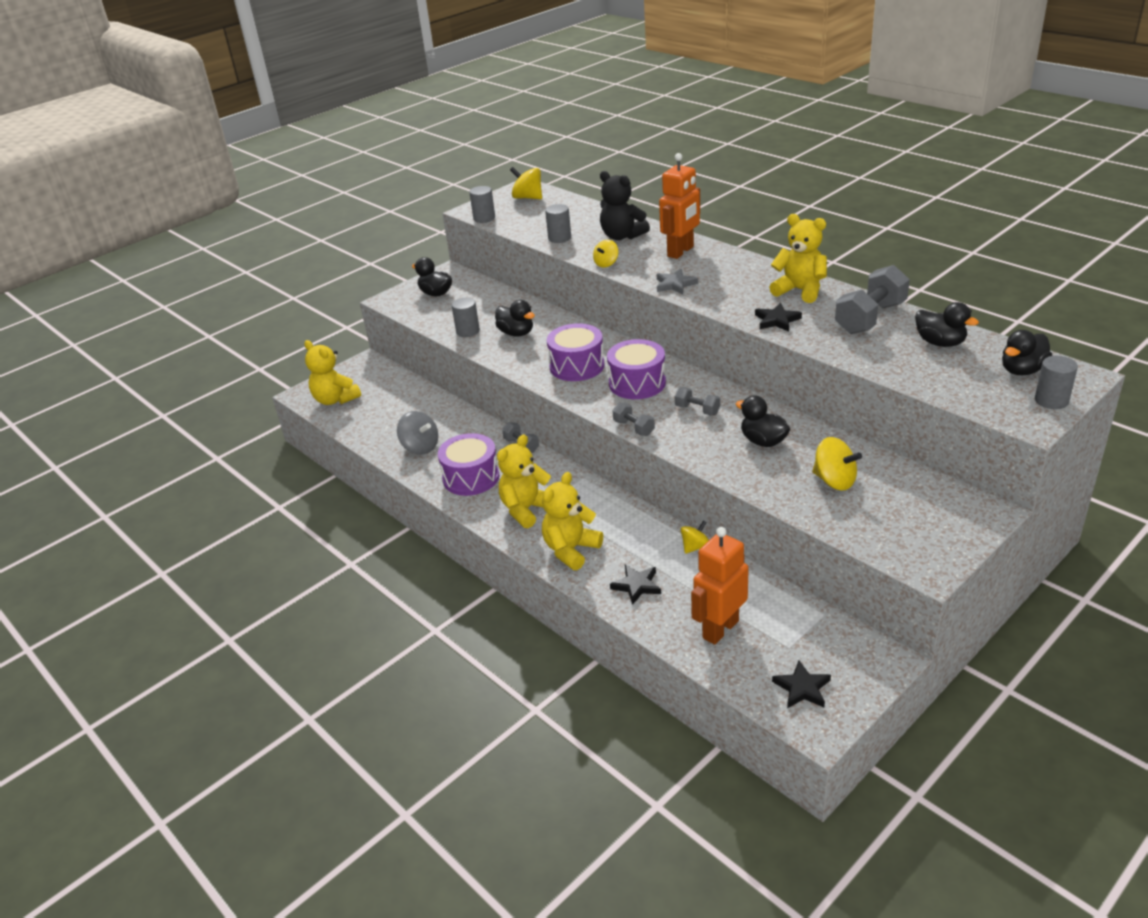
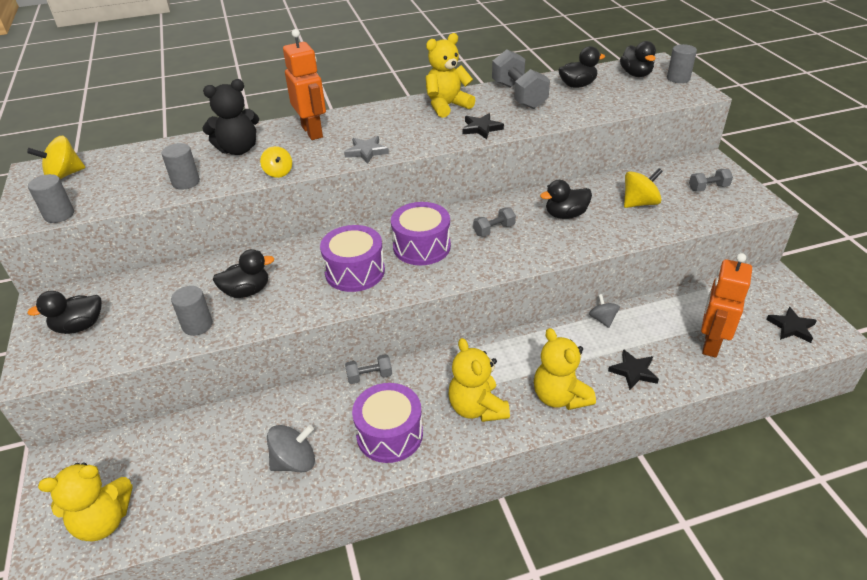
camera: 65 degrees left, 5 degrees up
(634, 428) = (490, 272): grey dumbbell -> grey dumbbell (708, 188)
(695, 547) = (602, 319): yellow spinning top -> grey spinning top
(720, 629) = (710, 343): orange robot -> orange robot turned 45 degrees clockwise

